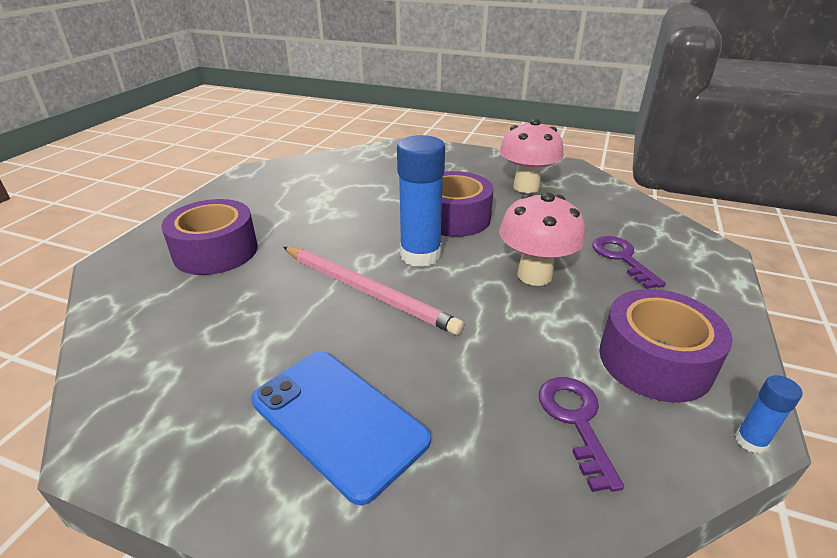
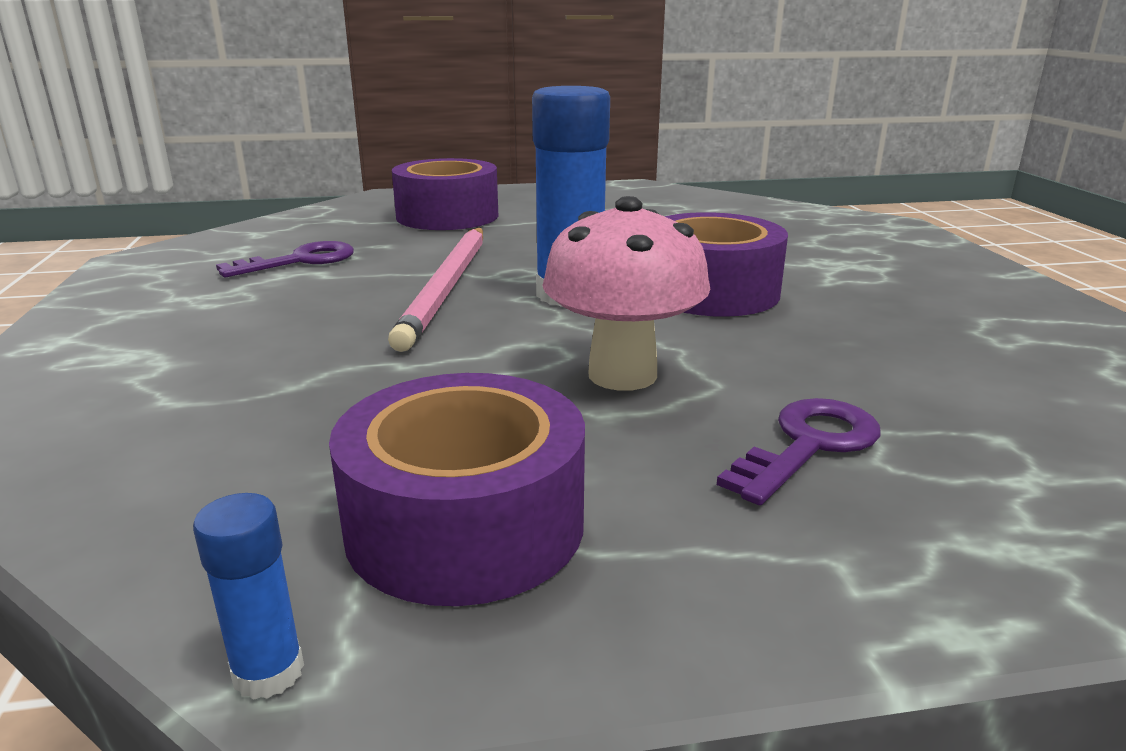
camera: 60 degrees right, 10 degrees down
(338, 420) = (194, 328): blue phone -> none
(526, 187) = (929, 317): pink mushroom -> none
(576, 421) = (250, 467): purple key -> purple key (300, 261)

